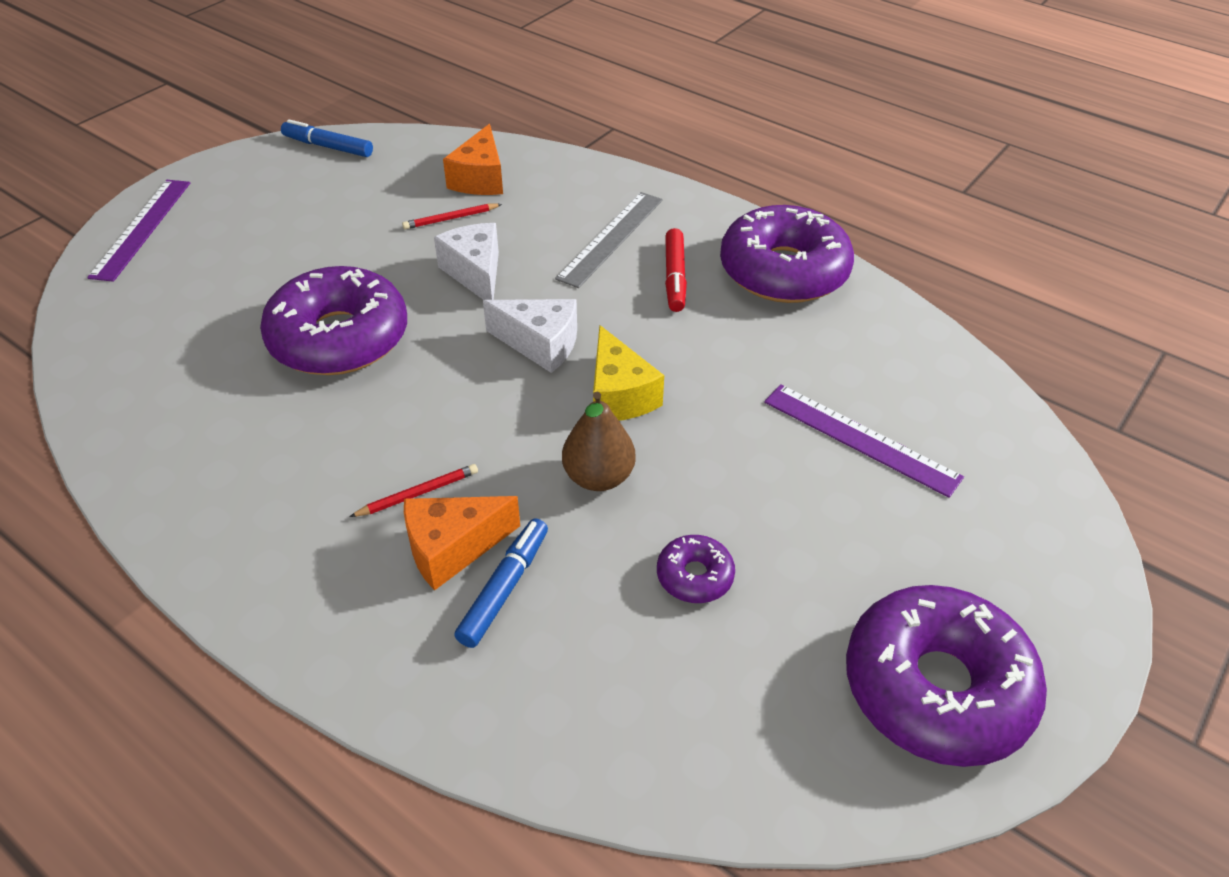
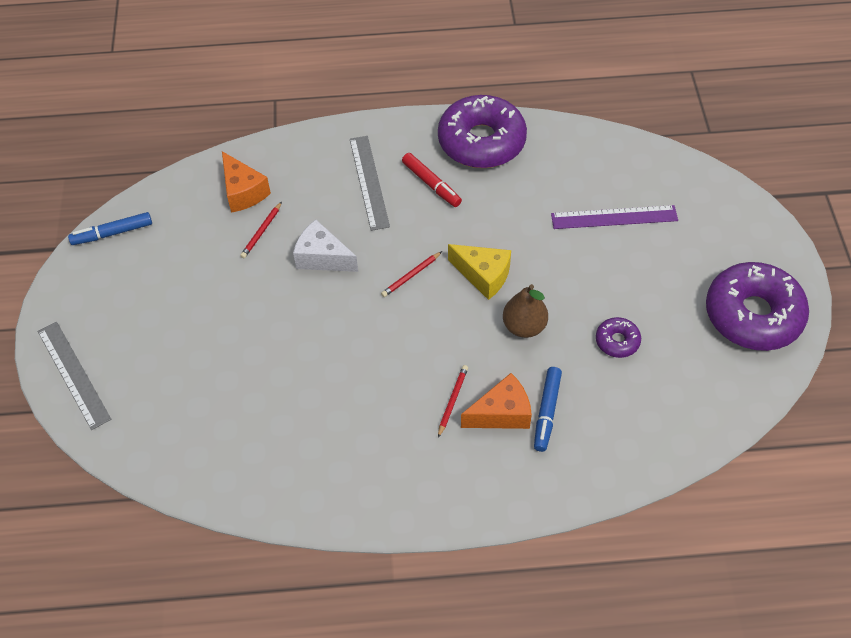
camera: 40 degrees left, 10 degrees up
(142, 228) = (73, 374): purple ruler -> grey ruler
(339, 338) = (299, 352): purple donut -> none
(452, 548) = (501, 413): orange cheese -> orange cheese turned 135 degrees counterclockwise
(504, 588) = (546, 412): blue marker -> blue marker turned 150 degrees counterclockwise
(540, 344) = (411, 276): white cheese -> red pencil

